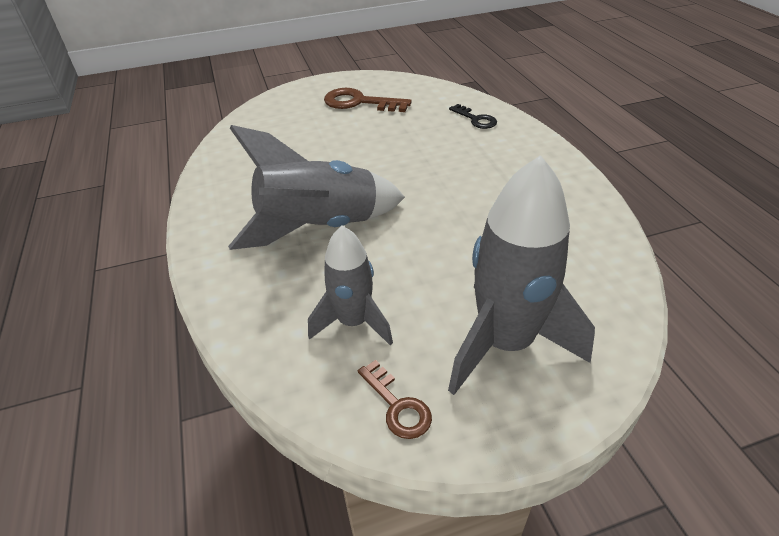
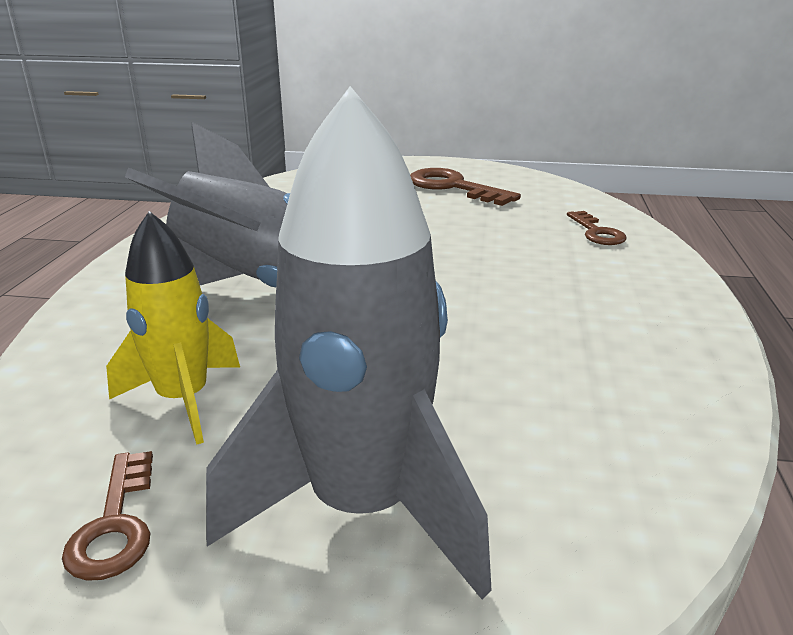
camera: 25 degrees right, 15 degrees down
(353, 322) = (183, 400): grey rocket -> yellow rocket
(475, 119) = (597, 232): black key -> brown key

